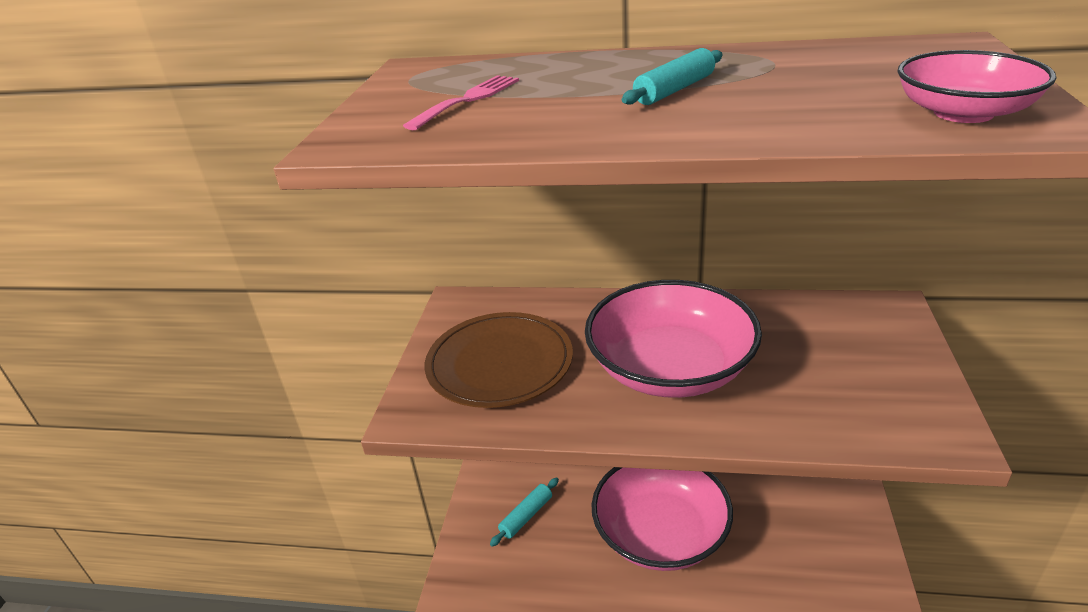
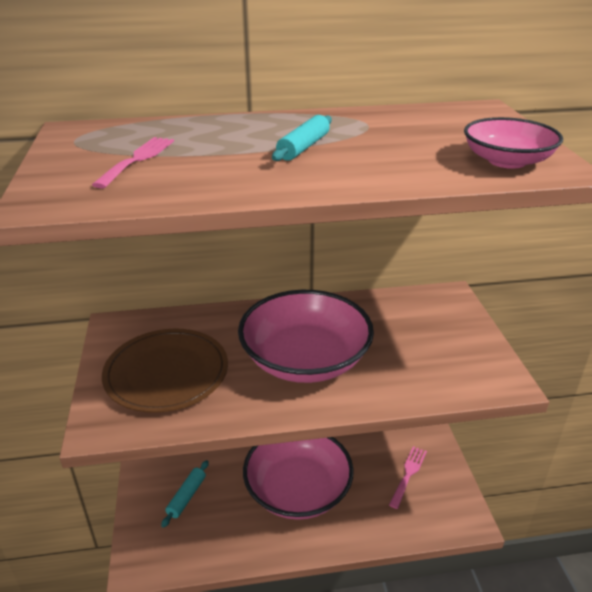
camera: 20 degrees left, 0 degrees up
(812, 540) = (408, 474): none -> pink fork

